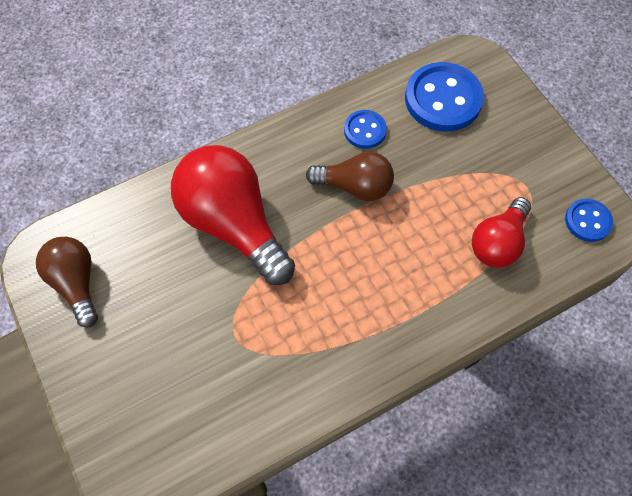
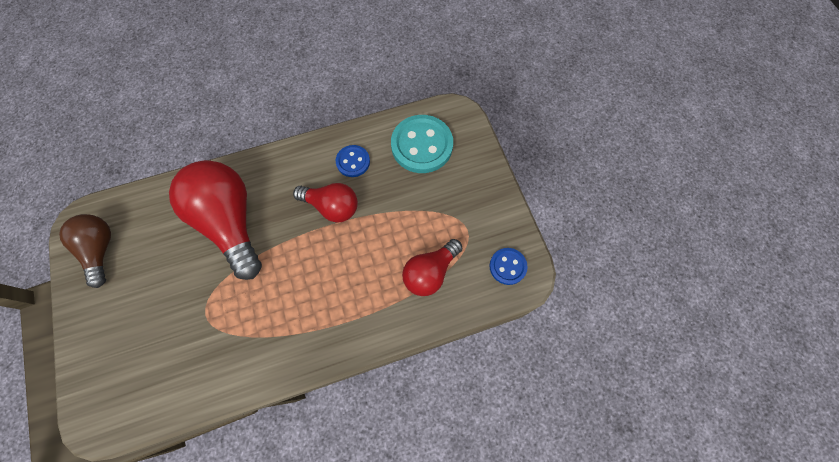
camera: 10 degrees right, 5 degrees up
(355, 186) = (332, 207): brown light bulb -> red light bulb
(443, 99) = (422, 145): blue button -> turquoise button

